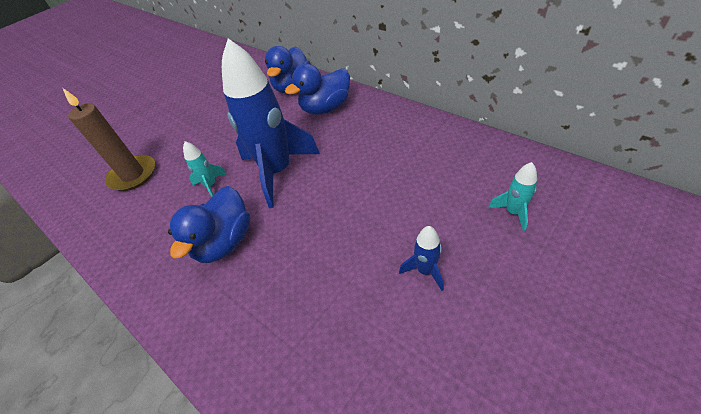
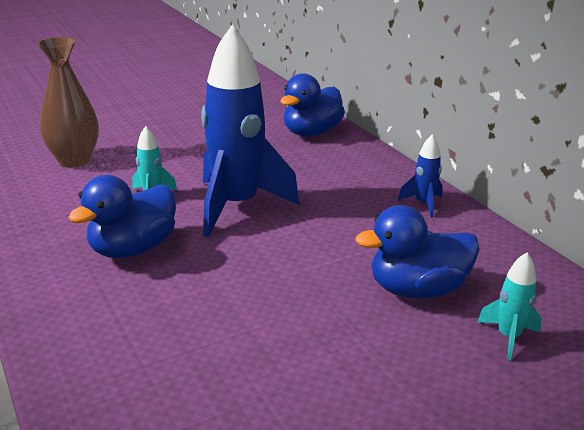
camera: 15 degrees right, 20 degrees down
(133, 175) = (74, 160): brown candle -> brown vase
(325, 108) = (338, 164): blue duck -> blue duck (417, 290)
(425, 270) = (349, 352): blue rocket -> blue rocket (423, 204)

